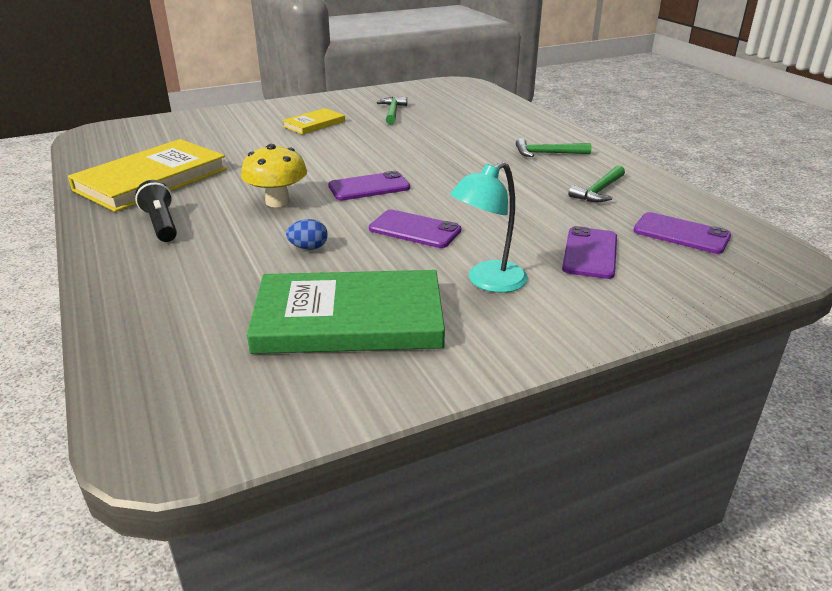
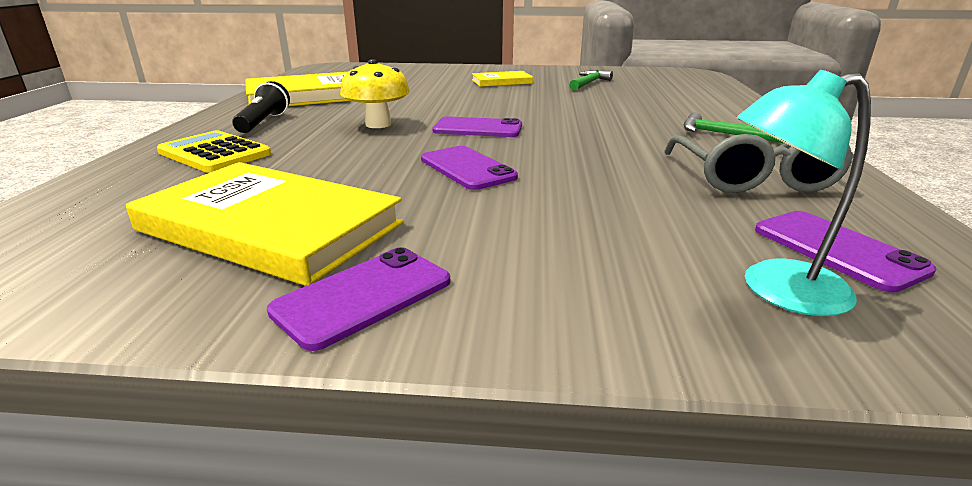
camera: 30 degrees right, 5 degrees down
(178, 270) = (214, 153): none -> yellow calculator
(308, 248) = (342, 161): blue egg -> none
(349, 319) = (270, 227): green book -> yellow book
(488, 282) = (471, 233): turquoise lamp -> turquoise lamp (776, 290)
(590, 253) = (654, 238): purple phone -> purple phone (363, 296)
(599, 191) = (752, 178): green hammer -> grey glasses

